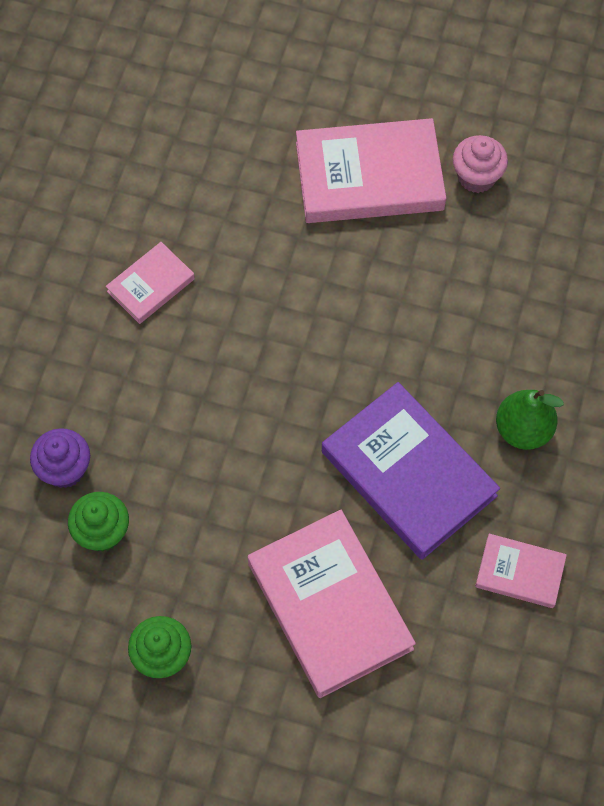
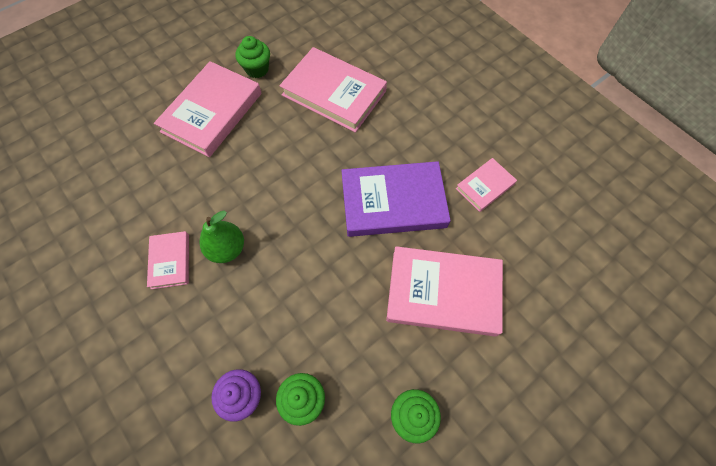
camera: 55 degrees left, 0 degrees up
(476, 177) = (257, 69): pink cupcake -> green cupcake
(516, 295) = (334, 93): none -> pink book
(523, 430) = (408, 136): green pear -> green pear (227, 249)

